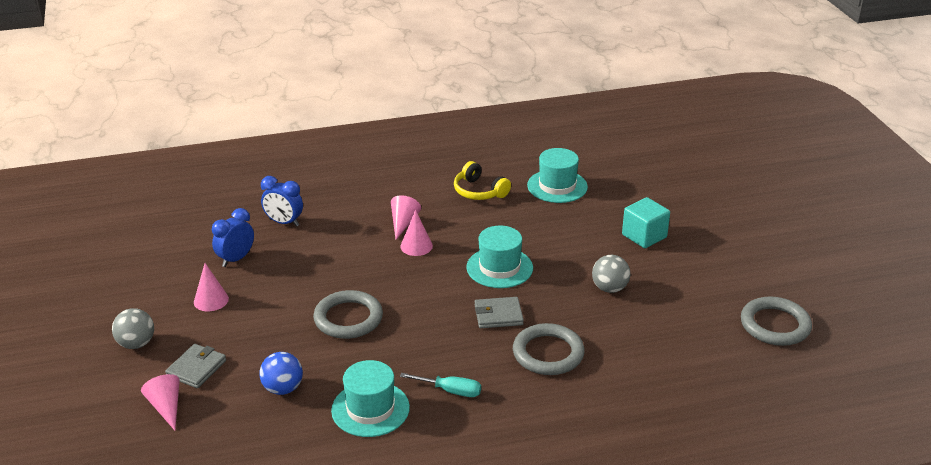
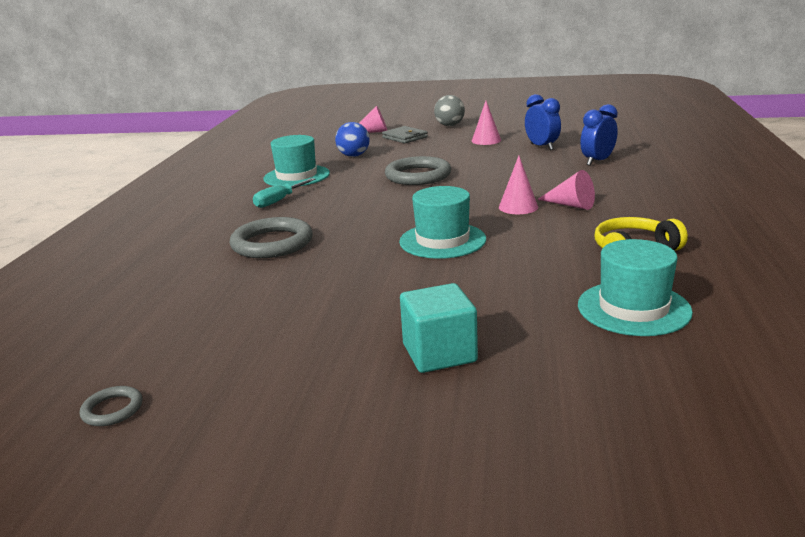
camera: 115 degrees right, 10 degrees down
(498, 315) = (358, 229): grey wallet -> none
(609, 288) = (339, 296): grey ball -> none
(775, 325) = (112, 409): grey ring -> grey ring, size x0.48

